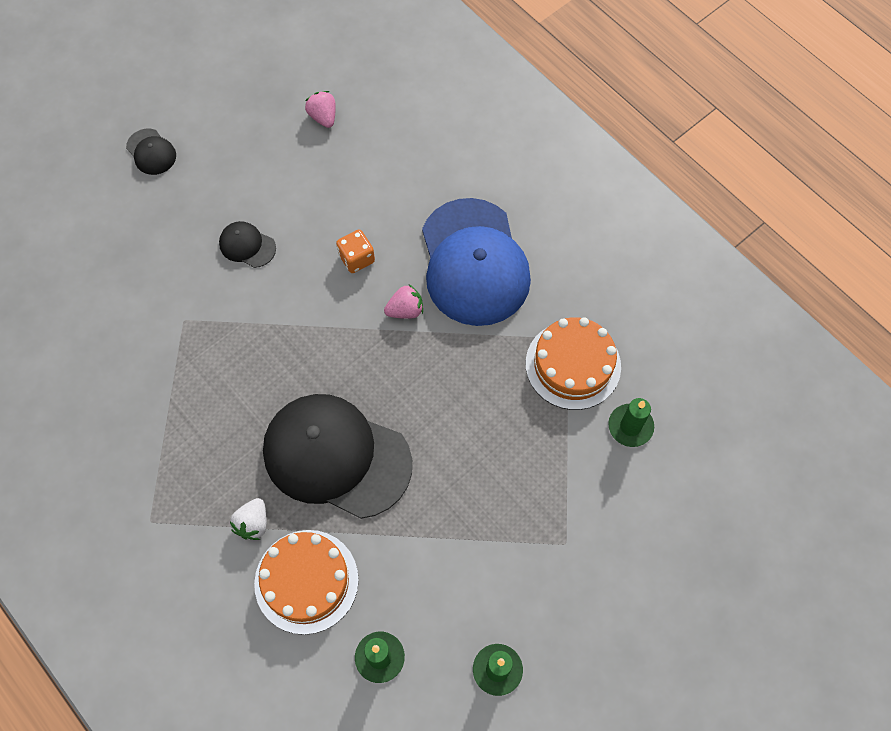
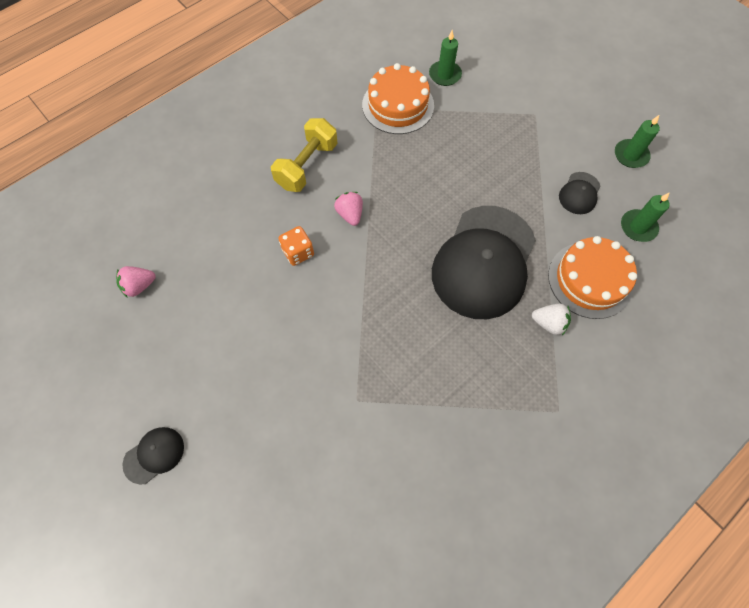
camera: 90 degrees left, 0 degrees up
(247, 245) = (278, 347): black cap -> black cap (579, 193)
(474, 262) = (307, 166): blue cap -> yellow dumbbell

